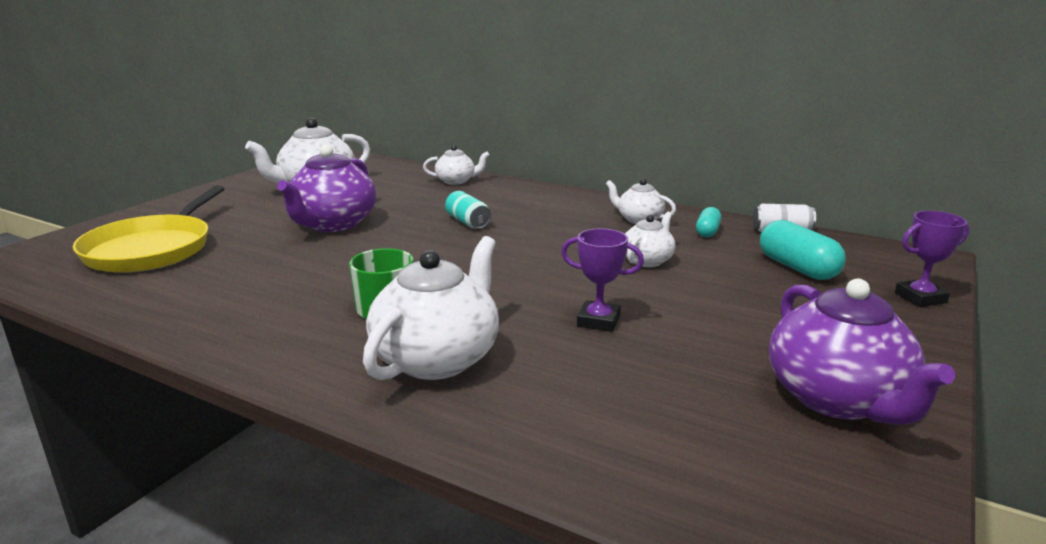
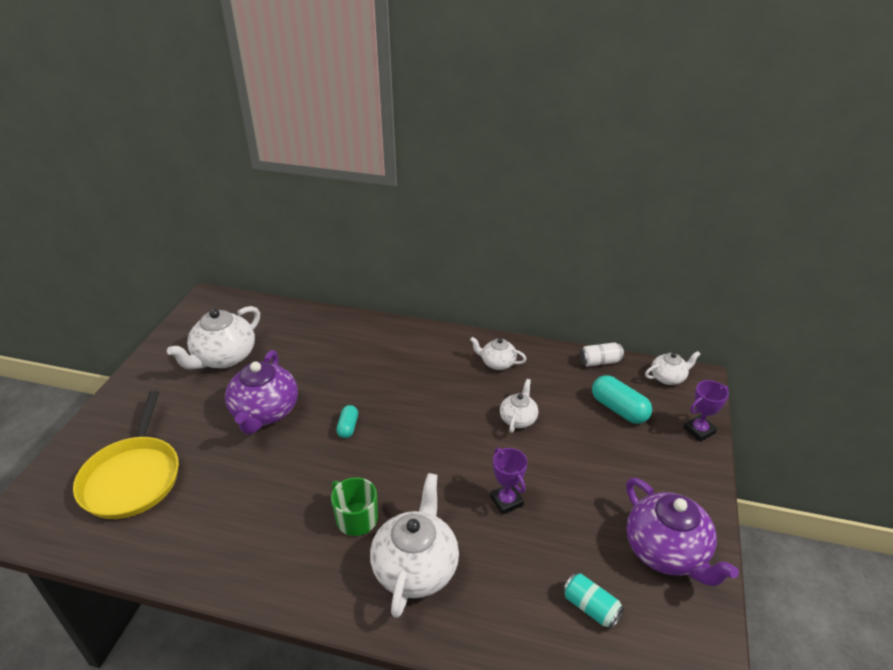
camera: 15 degrees left, 15 degrees up
(456, 181) = (338, 327): white teapot -> white teapot (668, 378)
(468, 222) = (371, 390): turquoise can -> turquoise can (591, 607)
(598, 321) = (506, 501): purple trophy -> purple trophy turned 60 degrees clockwise
(707, 231) = (550, 371): turquoise capsule -> turquoise capsule (348, 427)

